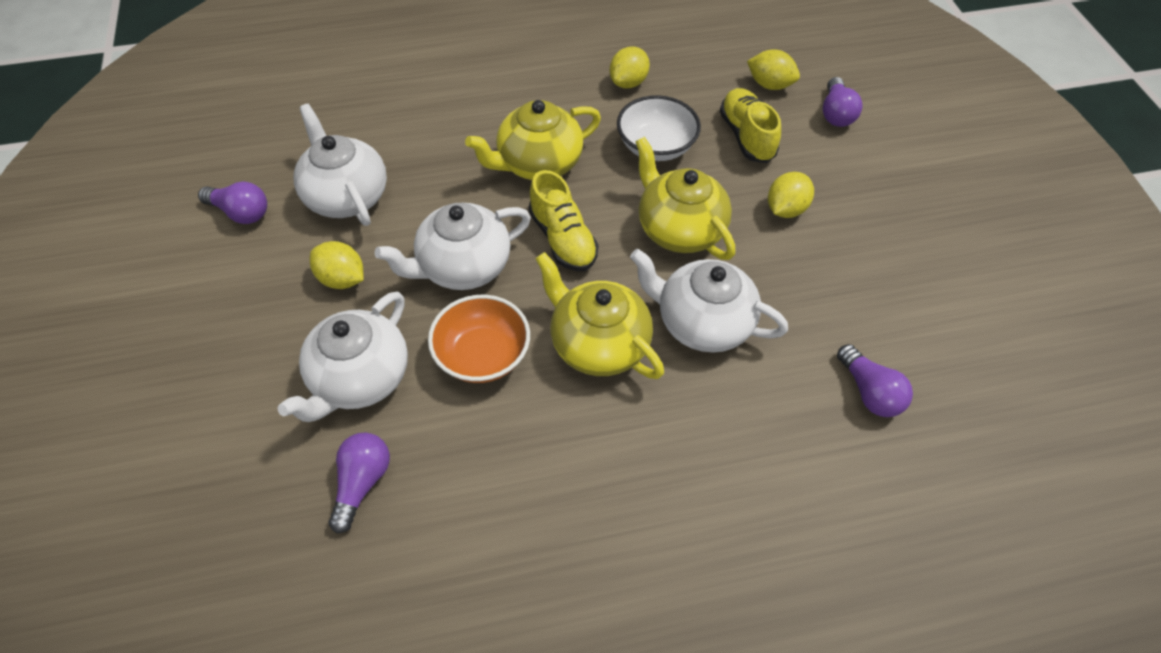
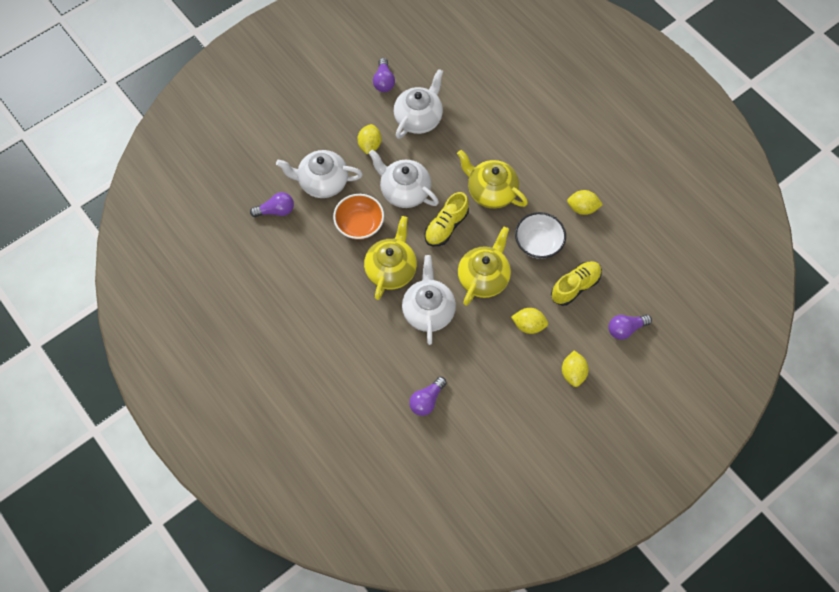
camera: 65 degrees right, 10 degrees up
(769, 85) = (629, 284): yellow lemon -> yellow lemon (573, 373)

